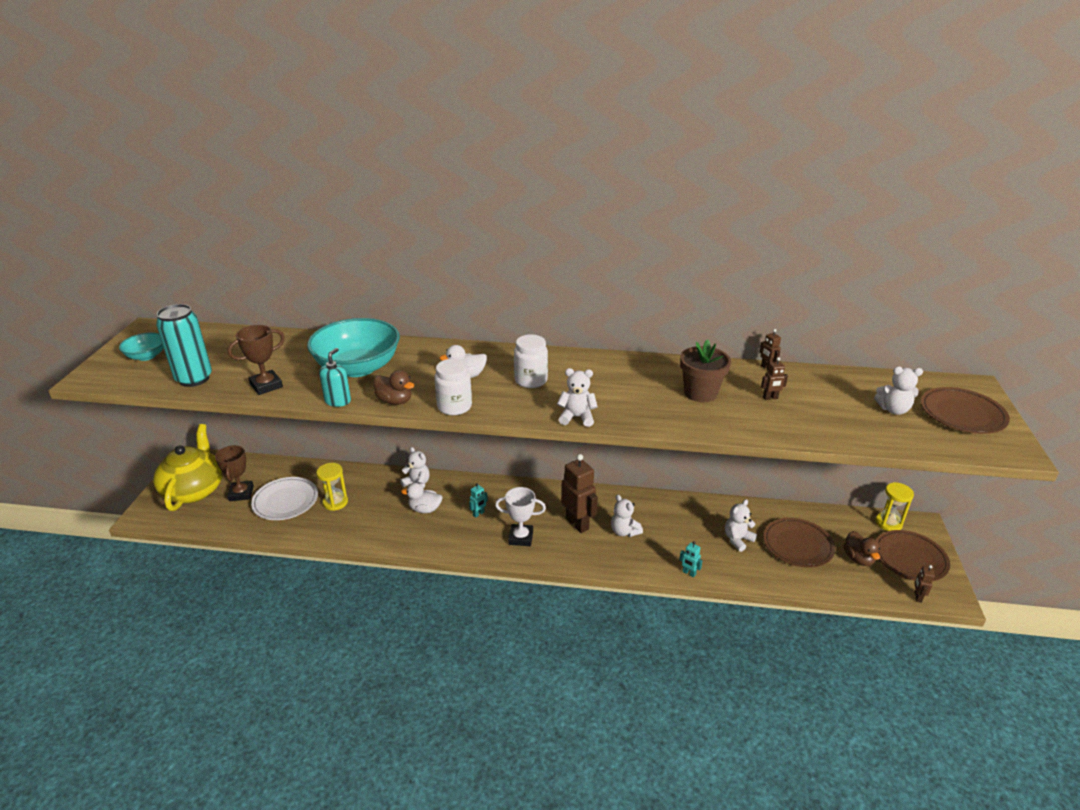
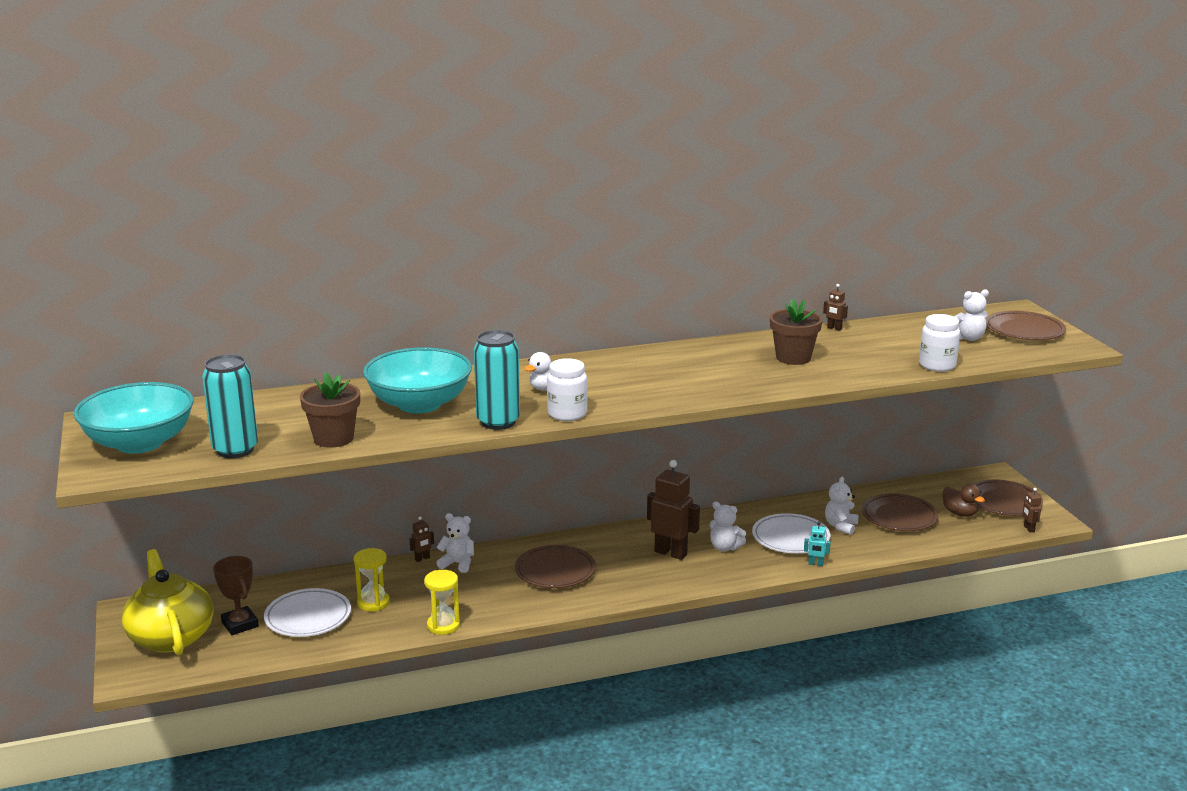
camera: 25 degrees left, 10 degrees down
(146, 356) = (139, 443): turquoise bowl -> turquoise bowl, size x2.04
(266, 386) = (333, 438): brown trophy -> brown flower pot
(338, 401) = (435, 434): turquoise soap dispenser -> none
(395, 401) = (498, 422): brown duck -> turquoise can
(425, 509) = (489, 582): white duck -> none
(478, 514) = (555, 571): turquoise robot -> brown plate
(521, 538) = (621, 579): white trophy -> none
(531, 380) = (620, 379): white jar -> white jar (937, 365)
(577, 417) = (698, 398): white teddy bear -> none
(686, 538) = (790, 538): none -> white plate
(770, 398) = (858, 349): brown robot -> brown robot (422, 559)
(888, 523) = (967, 480): yellow hourglass -> yellow hourglass (443, 625)

